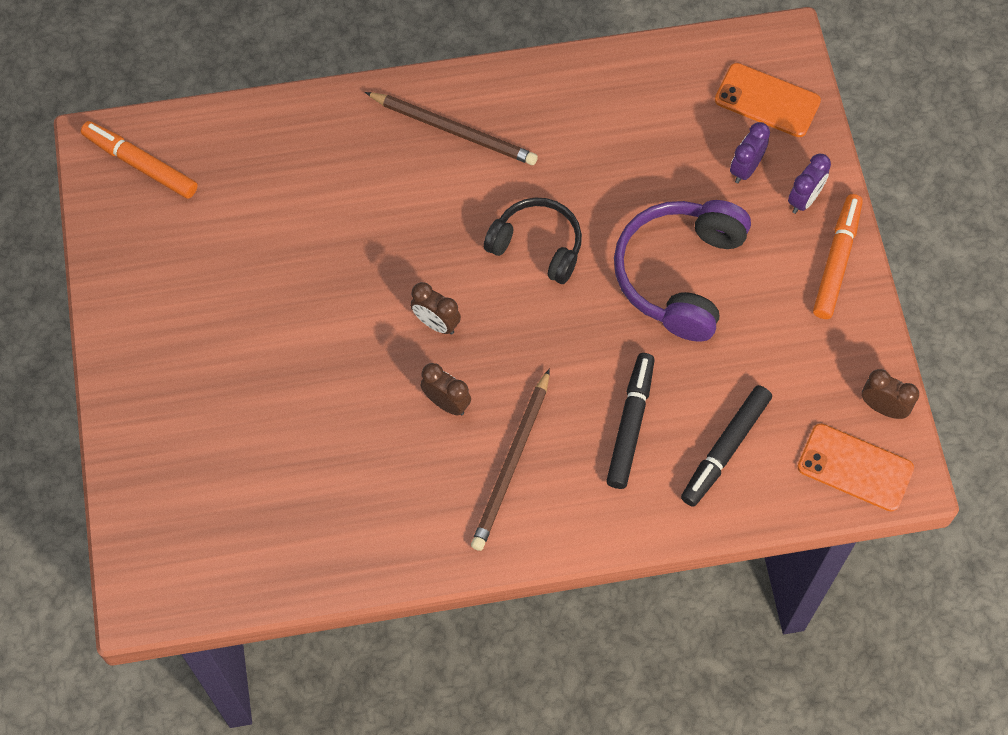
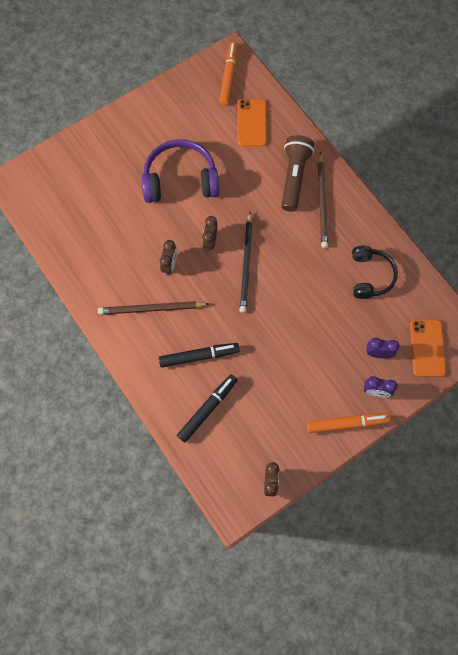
camera: 65 degrees right, 5 degrees up
(387, 150) = (294, 177): none -> brown flashlight
(505, 286) = (246, 264): none -> black pencil
(537, 245) = (277, 269): black headphones -> black headphones (370, 276)
(679, 274) = (296, 345): purple headphones -> purple headphones (180, 179)
(725, 449) = (207, 409): black marker -> black marker turned 120 degrees clockwise
(855, 467) = (228, 480): orange phone -> orange phone (252, 123)

